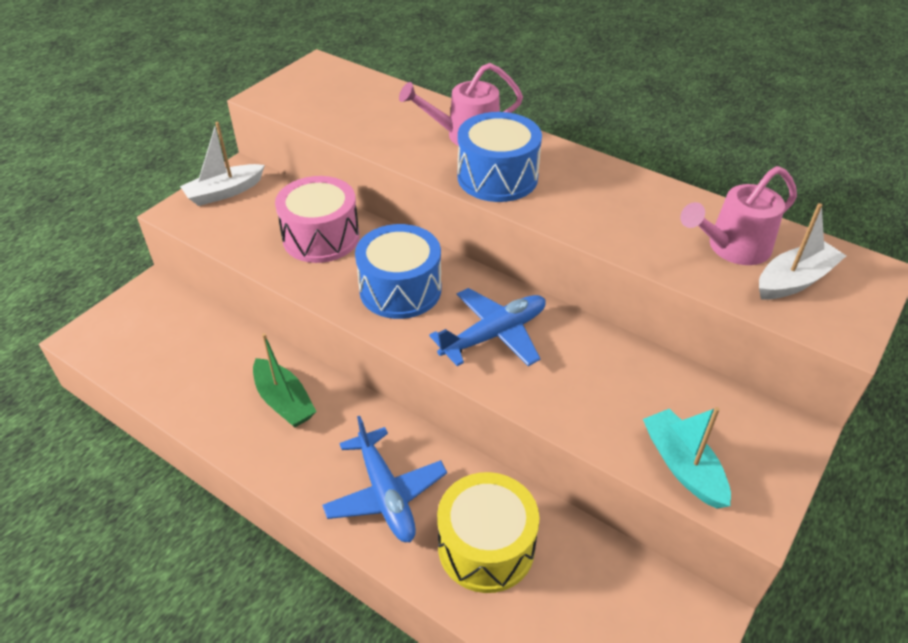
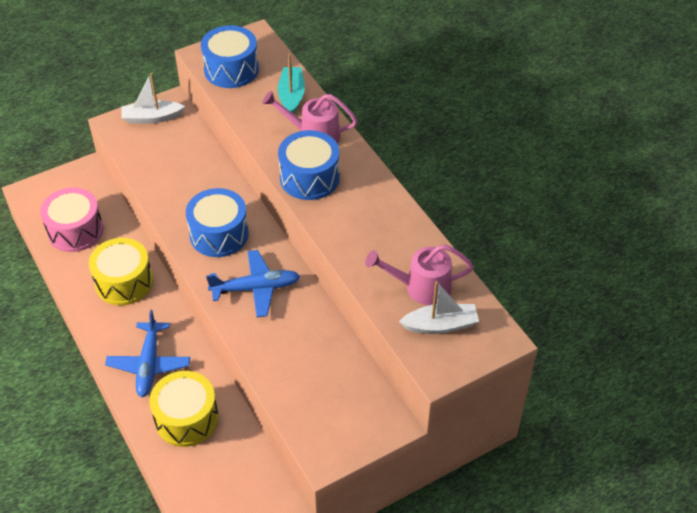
camera: 25 degrees right, 5 degrees up
(284, 401) = (124, 282): green boat -> yellow drum
(314, 100) = (231, 69): none -> blue drum
(321, 237) = (193, 176): pink drum -> pink drum (75, 230)
(683, 466) = (306, 415): turquoise boat -> turquoise boat (291, 96)

